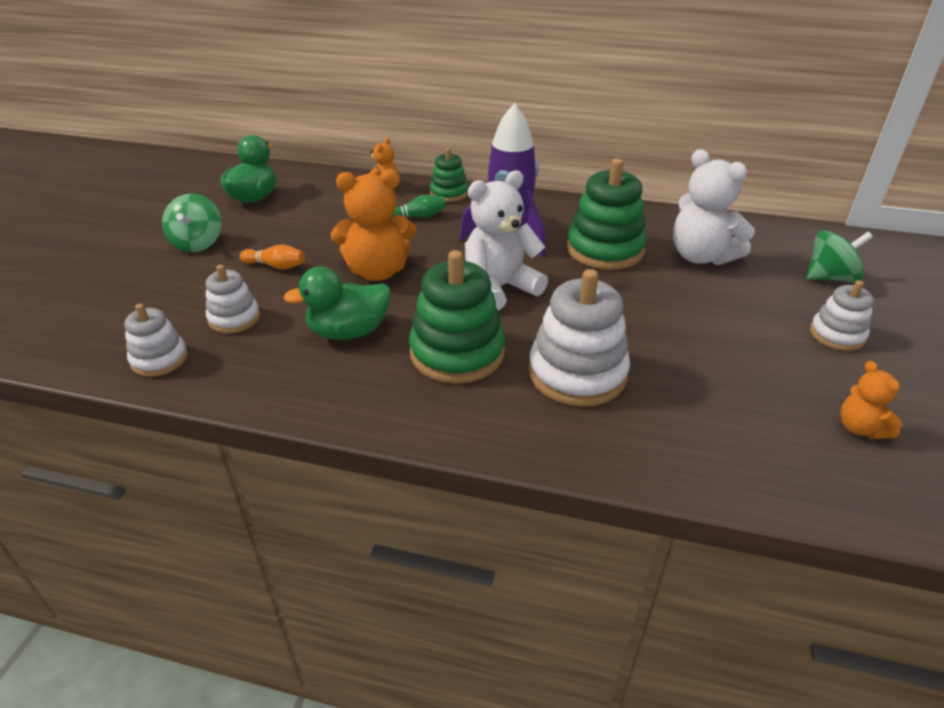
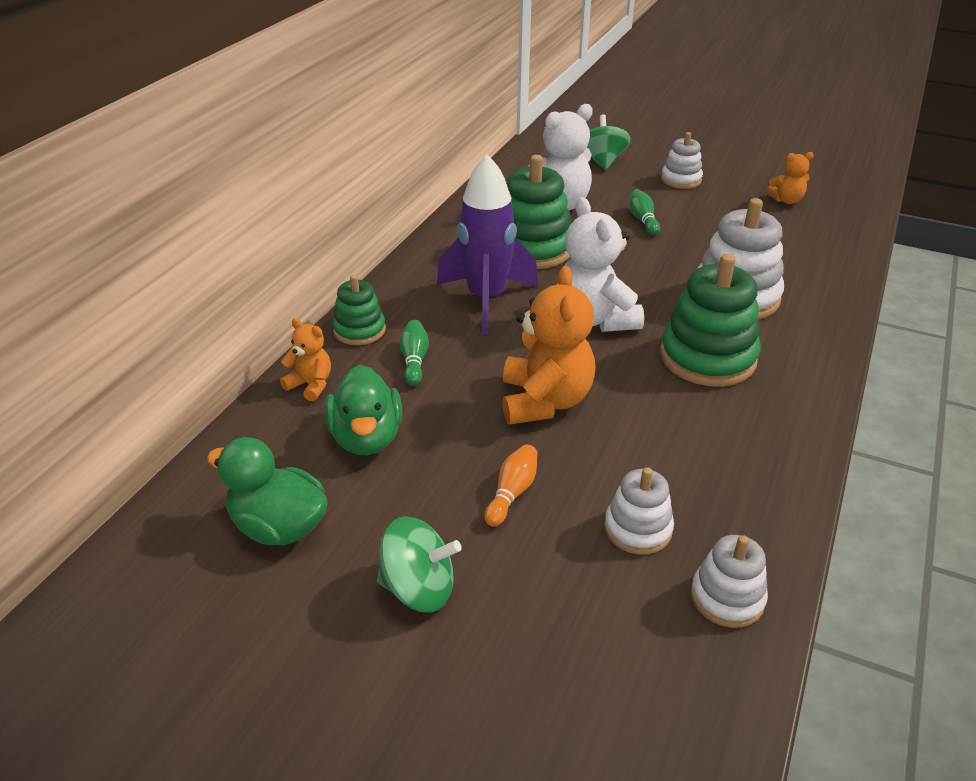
camera: 80 degrees left, 0 degrees up
(348, 332) = (670, 428): green duck -> green duck (366, 438)
(707, 309) = (643, 220): none -> green bowling pin

